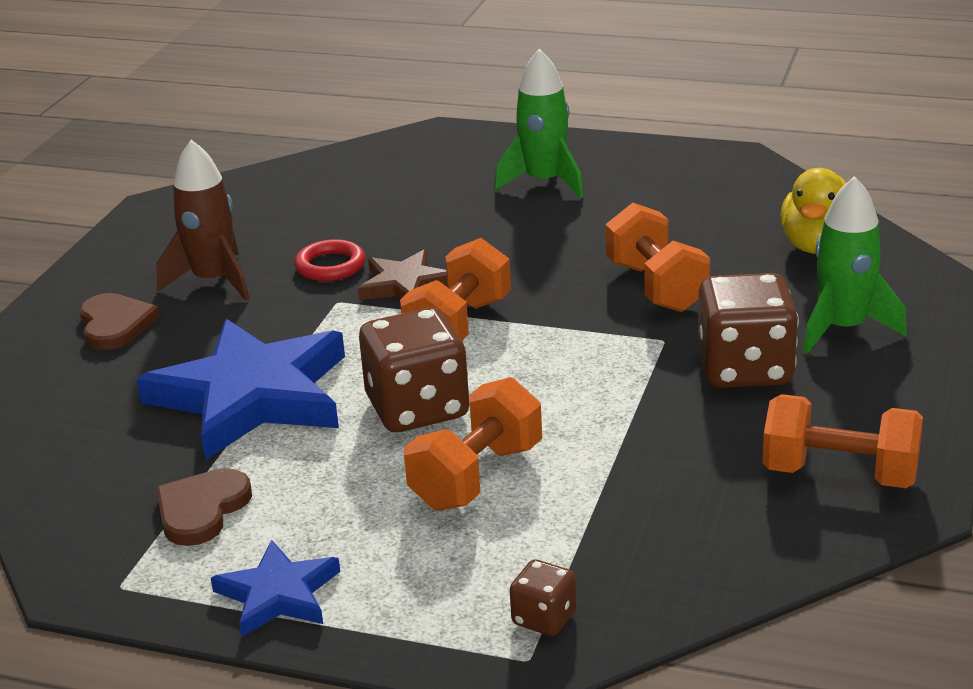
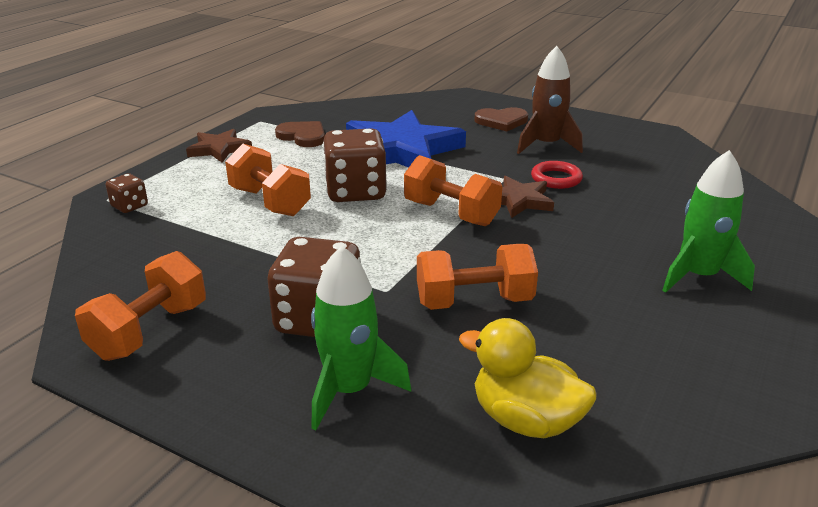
camera: 100 degrees right, 0 degrees up
(278, 594) = (219, 149): blue star -> brown star

